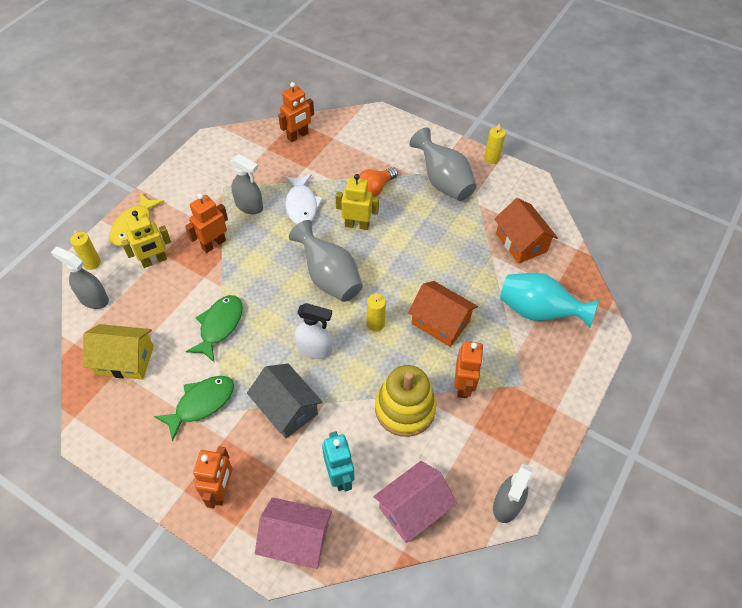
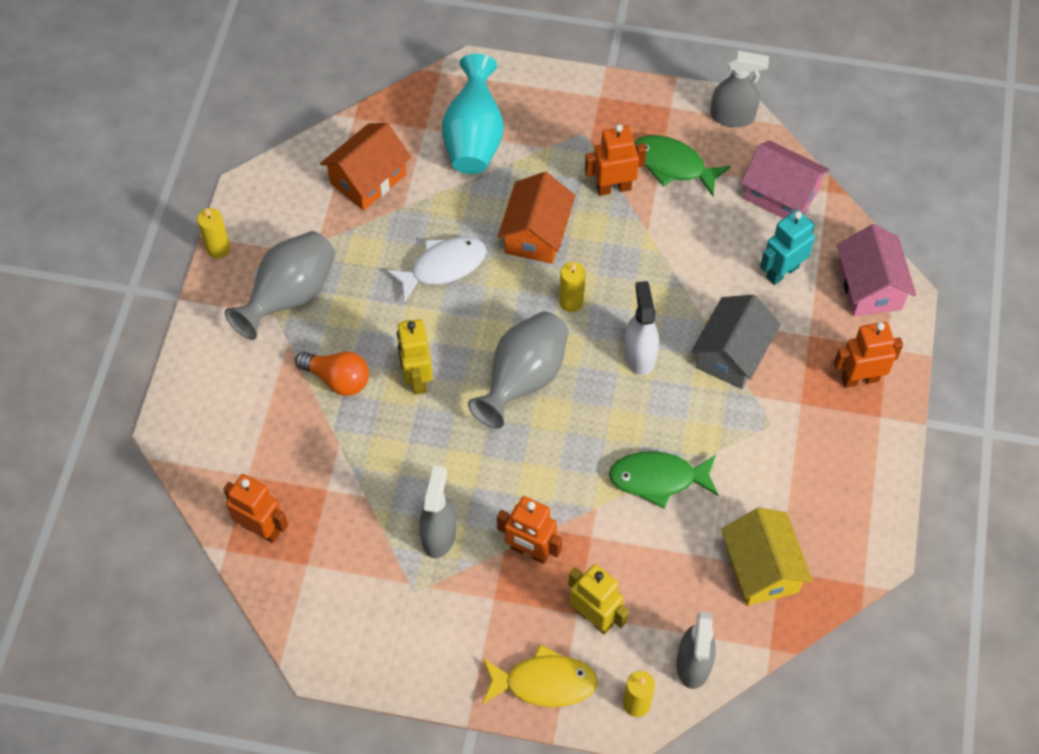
camera: 110 degrees left, 5 degrees up
(201, 404) = (773, 448): green fish -> green fish (673, 165)
(302, 205) = (407, 464): white fish -> white fish (443, 267)
(405, 409) = (671, 236): yellow stacking toy -> none

